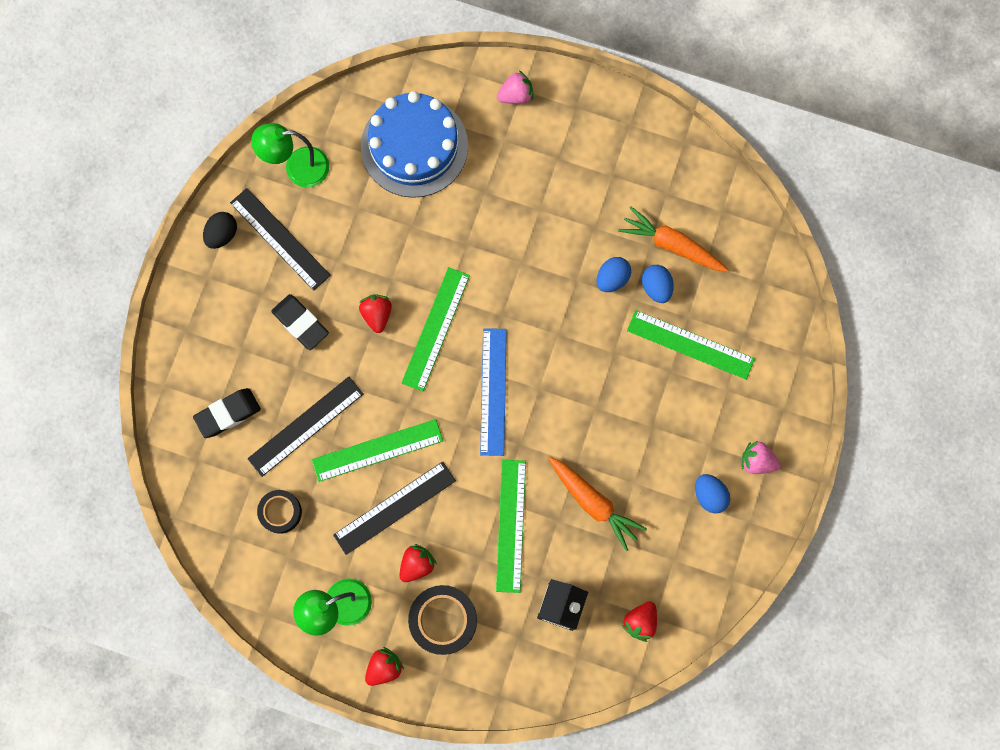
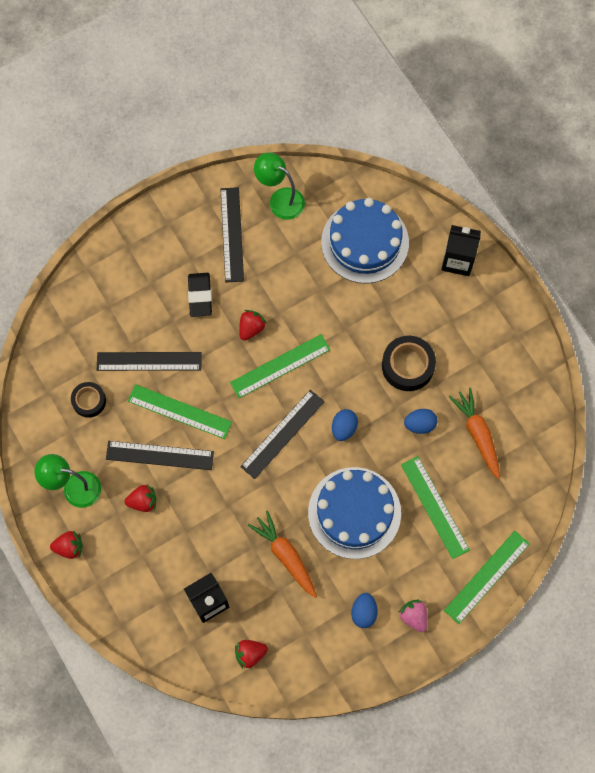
camera: 40 degrees right, 5 degrees down
(222, 234) = (199, 204): black egg -> none
(228, 414) = (109, 316): black eraser -> none
(443, 620) = (129, 549): black tape -> black tape (408, 366)
(493, 391) = (282, 434): blue ruler -> black ruler
(510, 525) = (221, 525): green ruler -> green ruler (486, 576)
(516, 95) = (457, 260): pink strawberry -> black carton
(593, 503) = (285, 555): orange carrot -> orange carrot turned 150 degrees clockwise
(622, 410) = (354, 512): none -> blue cake
(656, 287) = (444, 453): blue egg -> blue egg (344, 428)

